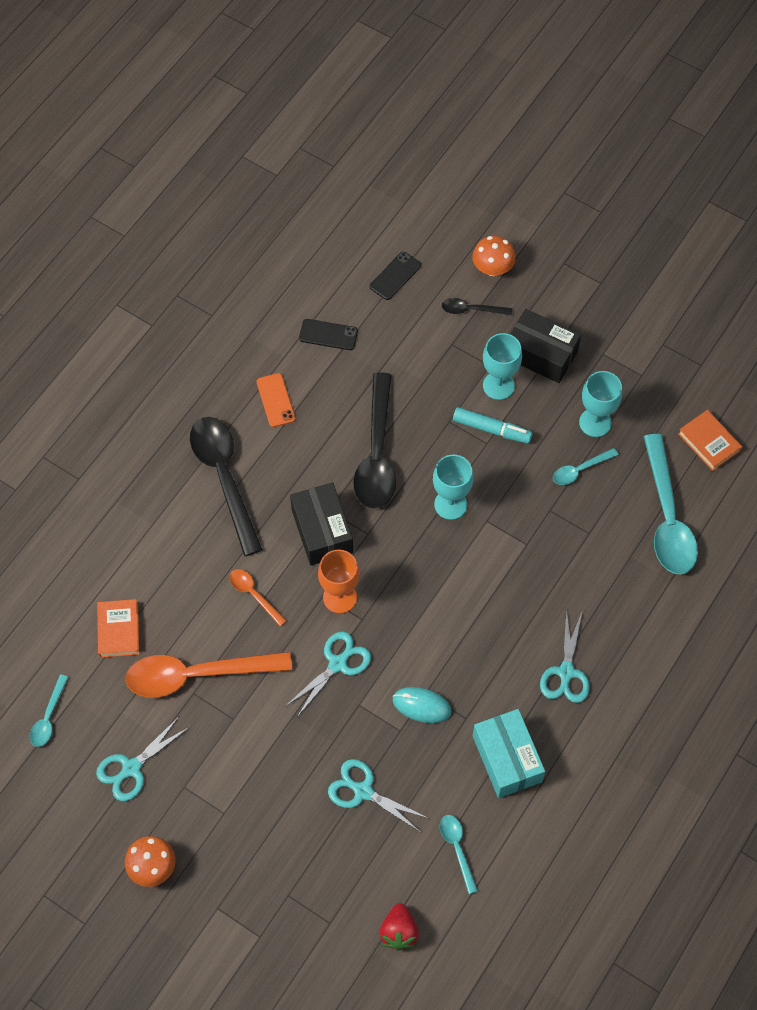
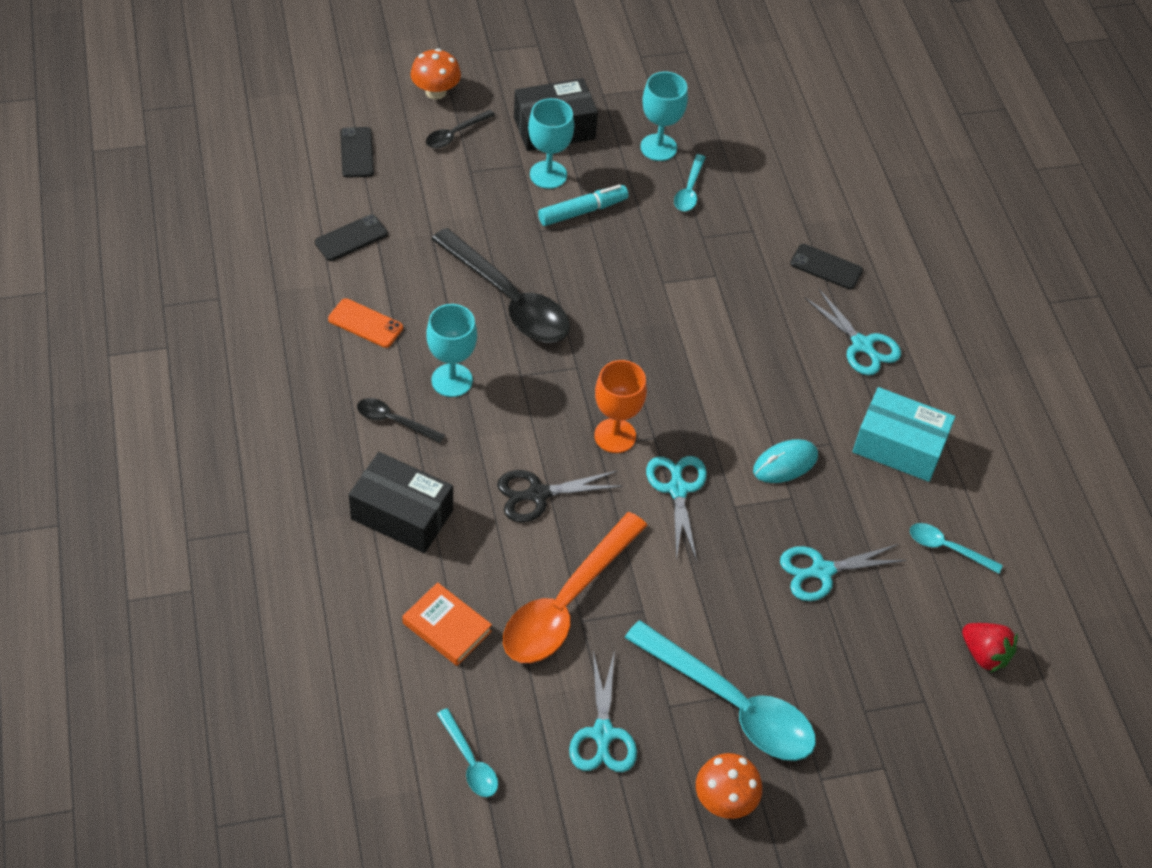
camera: 50 degrees left, 10 degrees down
(224, 478) = (394, 421): black spoon -> black spoon, size x0.47
(254, 595) = (537, 494): orange spoon -> black scissors
(322, 531) = (535, 396): black box -> black box (402, 514)
(450, 504) = (619, 292): turquoise goblet -> turquoise goblet (452, 380)
(608, 599) = (826, 267): none -> black phone
(667, 517) = (795, 175): turquoise spoon -> turquoise spoon (731, 704)
(709, 442) = (760, 101): orange book -> none

